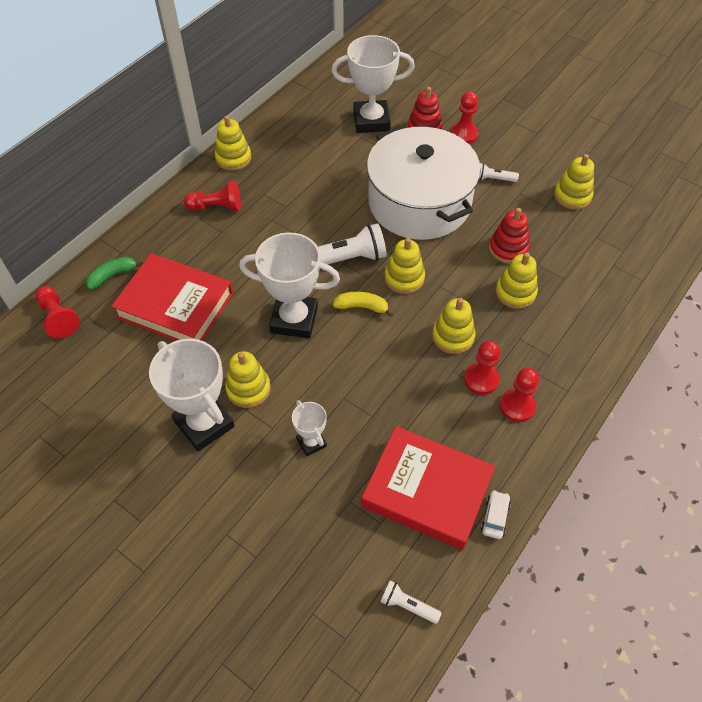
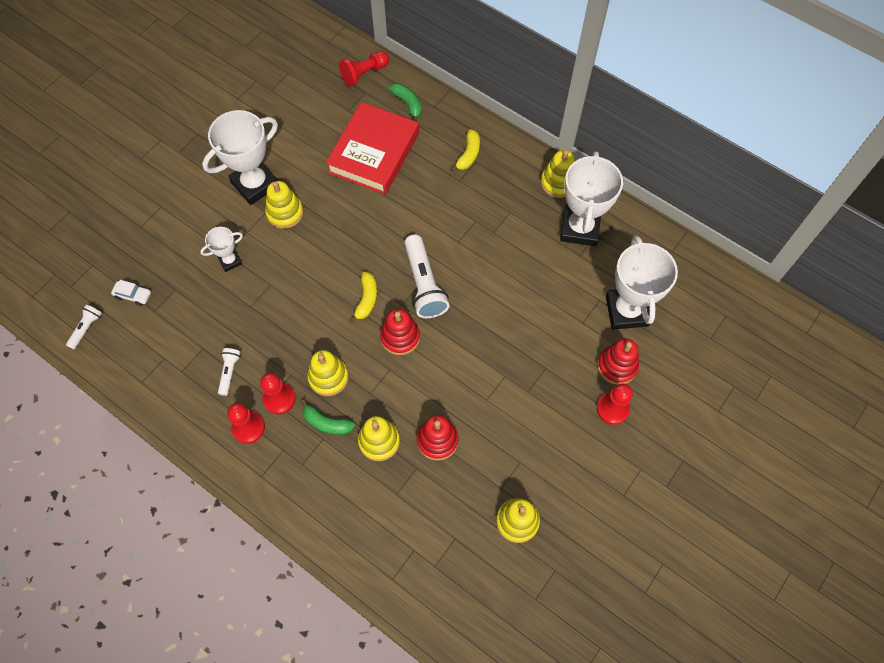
camera: 90 degrees right, 10 degrees up
(190, 224) = (468, 154): none -> yellow banana
(217, 207) = (491, 174): red pawn -> none
(294, 319) = (354, 244): white trophy -> white trophy (579, 228)
(404, 278) = (400, 337): yellow stacking toy -> red stacking toy
(419, 203) = (502, 355): white pot -> none
(427, 491) = (176, 346): red book -> none
(493, 179) = (541, 435): white flashlight -> white flashlight (229, 372)
(495, 517) = (145, 398): white car -> white car (133, 295)
(502, 336) = (327, 423): none -> green banana

